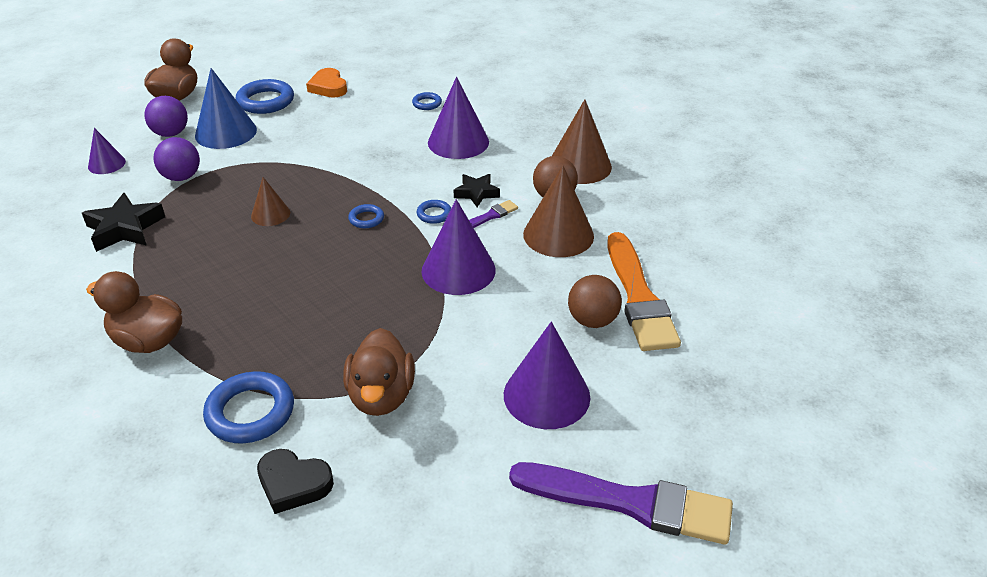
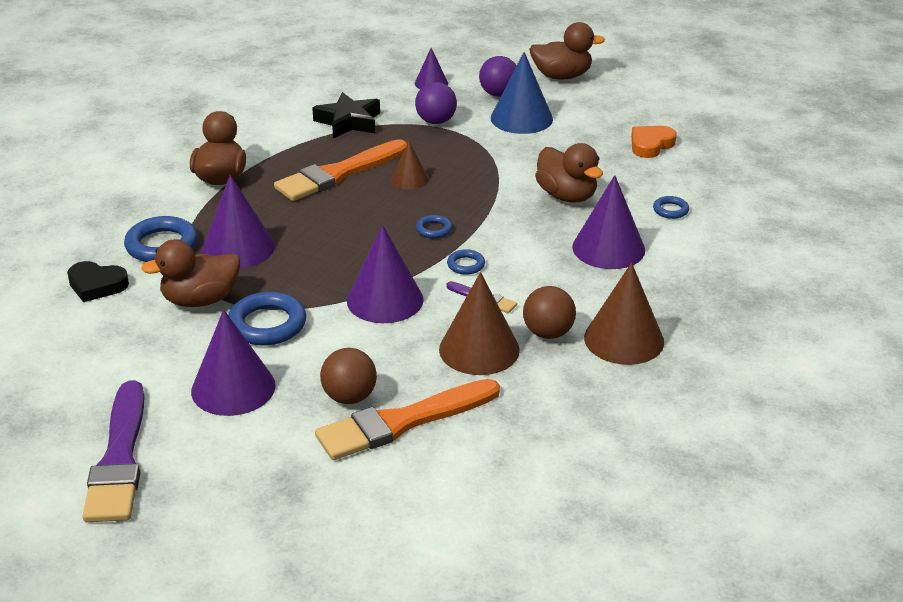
camera: 70 degrees right, 5 degrees down
(220, 255) = (338, 174): none -> orange brush
(266, 101) = (593, 120): blue ring -> blue ring (267, 324)
(293, 484) = (96, 285): black heart -> black heart turned 75 degrees counterclockwise
(302, 351) = (238, 248): none -> purple cone
(369, 141) = (567, 196): none -> brown duck
(476, 193) = (519, 282): black star -> none

